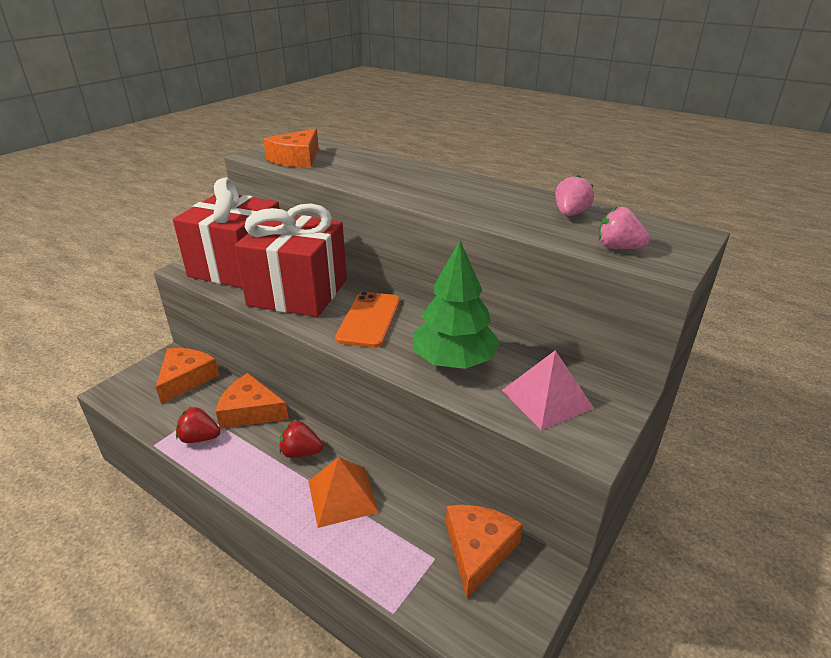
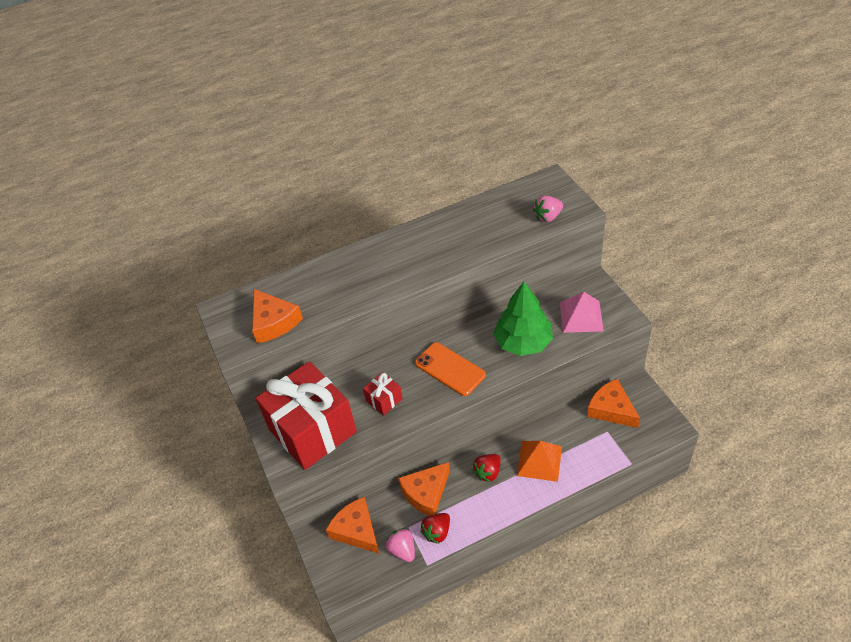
camera: 55 degrees left, 15 degrees up
(298, 292) = (384, 400): red gift -> red gift, size x0.42
(570, 214) = (492, 214): pink strawberry -> pink strawberry (402, 550)

